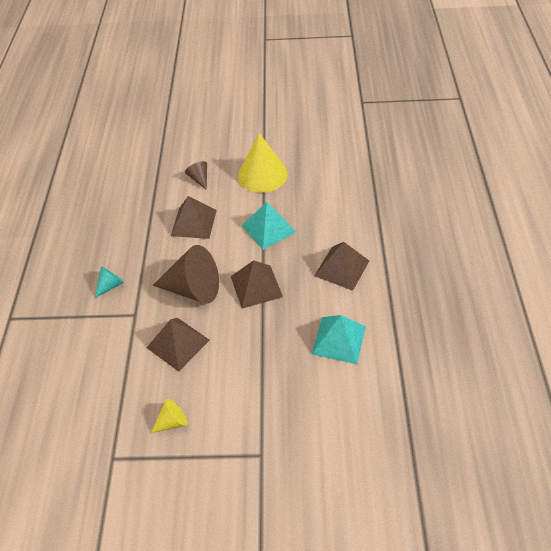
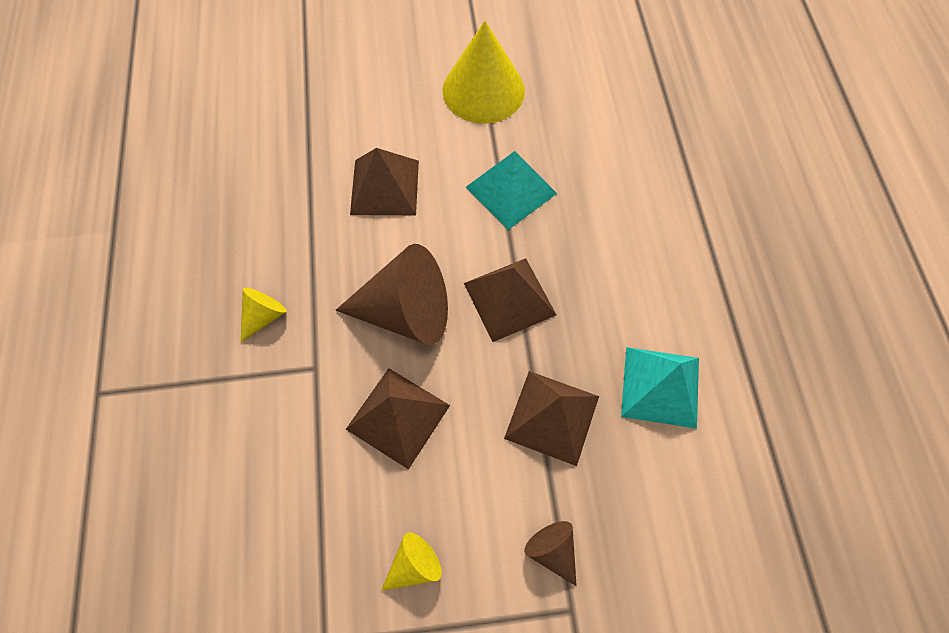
camera: 10 degrees left, 15 degrees up
(110, 285) = (264, 316): turquoise cone -> yellow cone
(199, 179) = (380, 104): brown cone -> brown cone (552, 550)
(341, 268) = (642, 254): brown pyramid -> brown pyramid (552, 417)

